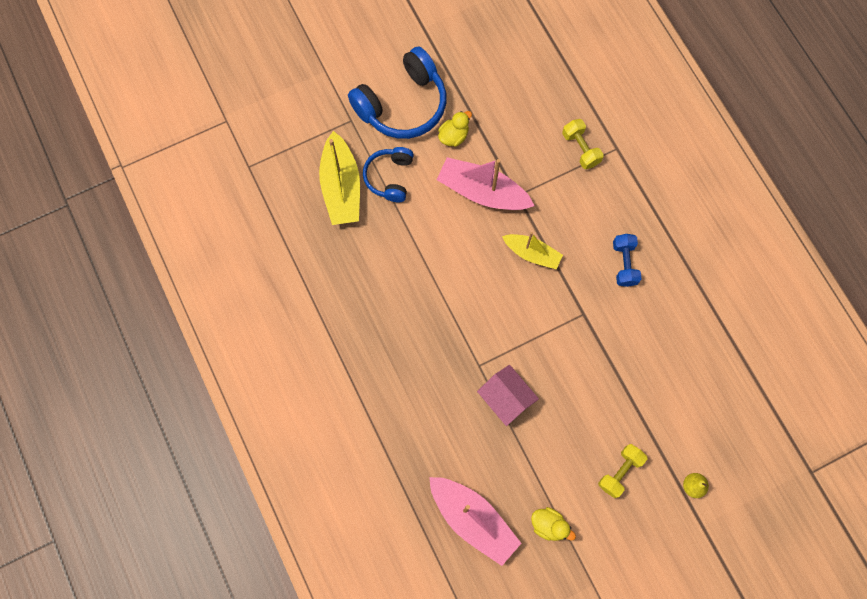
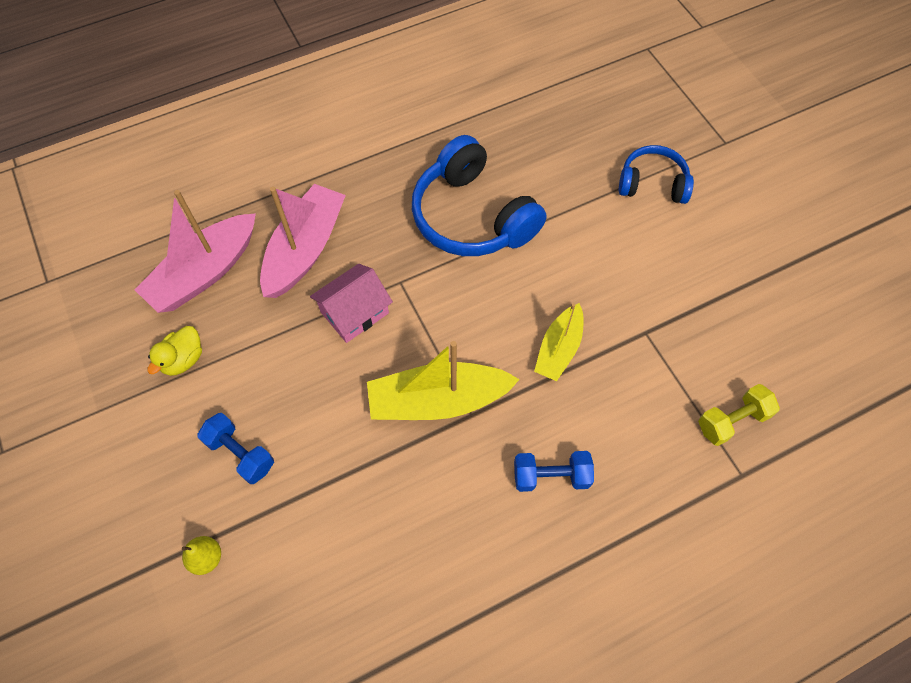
camera: 90 degrees right, 10 degrees down
(341, 187) = (632, 134): yellow boat -> yellow boat (438, 400)
(403, 105) = (759, 197): blue headphones -> blue headphones (472, 216)
(453, 136) = (723, 255): yellow duck -> none
(482, 192) = (645, 288): pink boat -> pink boat (305, 249)
(620, 472) = (240, 453): yellow dumbbell -> blue dumbbell

